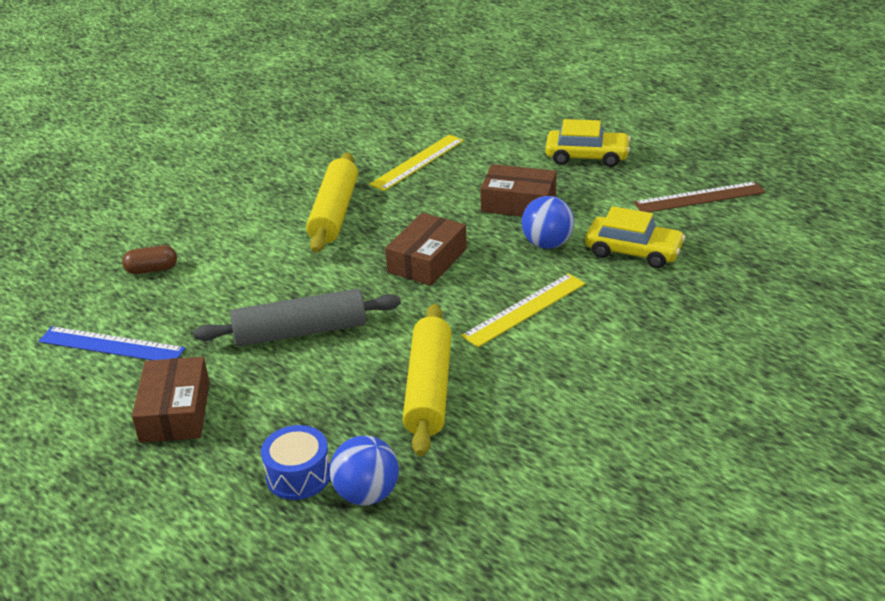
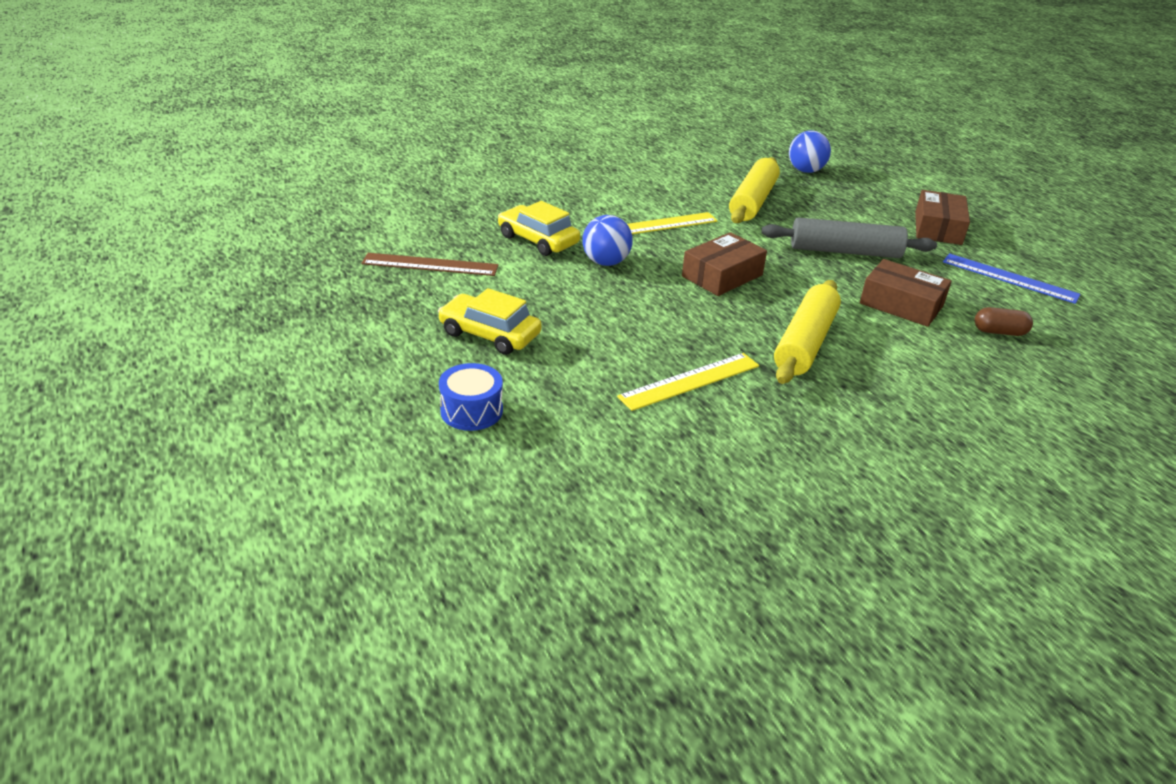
camera: 165 degrees left, 0 degrees up
(298, 475) = (847, 185): blue drum -> blue drum (471, 411)
(518, 203) = (605, 303): brown box -> brown box (901, 304)

